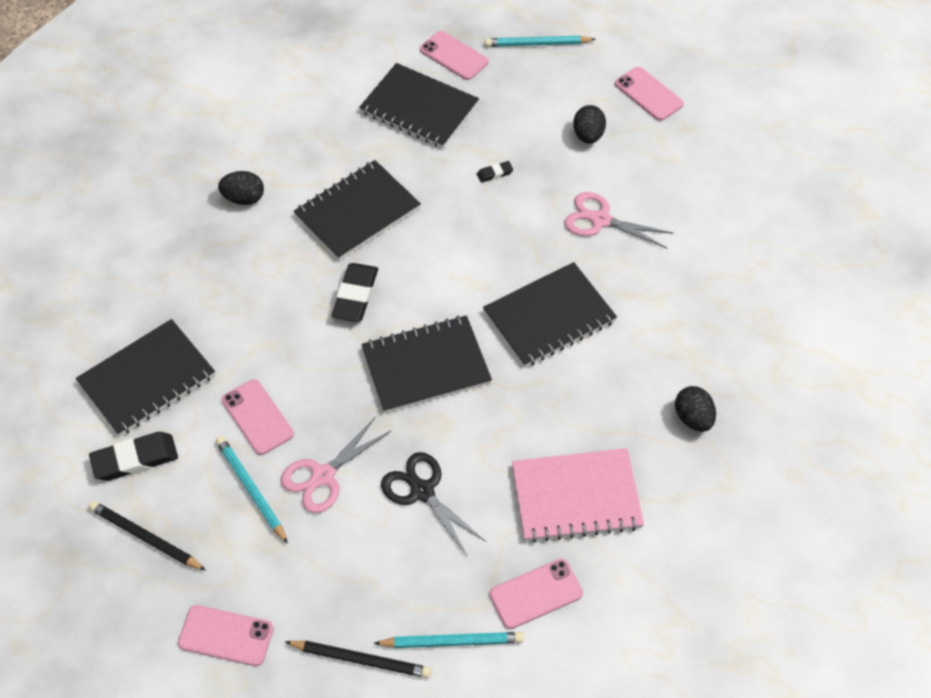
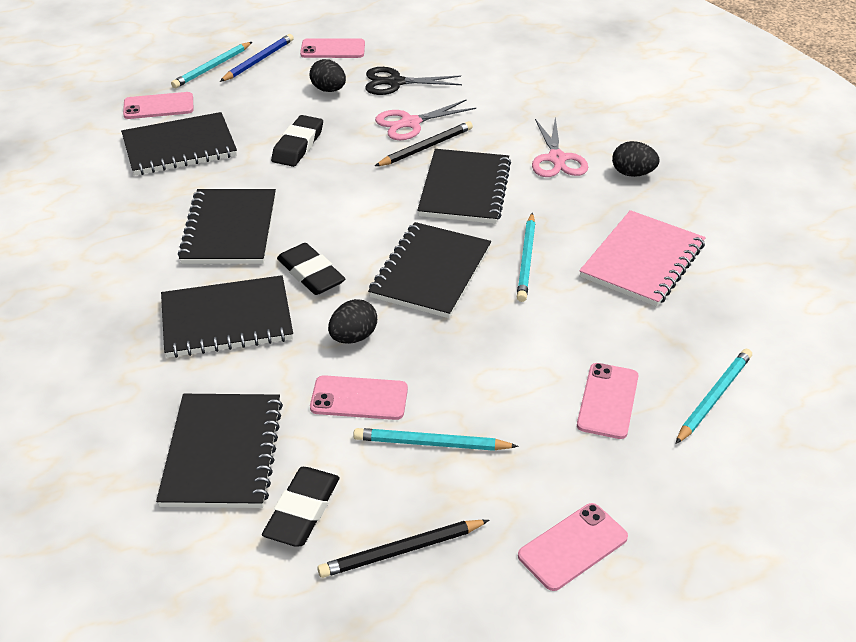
camera: 50 degrees left, 15 degrees down
(244, 198) = (116, 284): black egg -> black egg (353, 337)
(265, 285) = (227, 320): none -> black notebook
(323, 476) = (469, 389): pink scissors -> pink scissors (557, 159)
(361, 659) = (682, 464): black pencil -> black pencil (426, 147)
(422, 491) = (550, 338): black scissors -> black scissors (395, 82)
(494, 173) = (298, 145): black eraser -> black eraser, size x2.02
(500, 416) = (526, 259): none -> turquoise pencil
(536, 594) = (710, 327): pink phone -> pink phone (607, 401)
(578, 63) = (258, 61): none -> blue pencil

